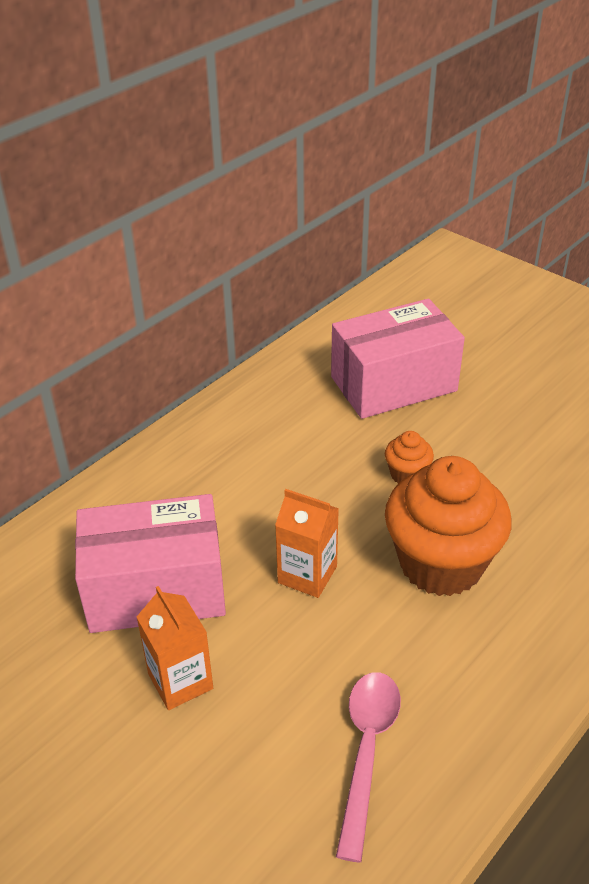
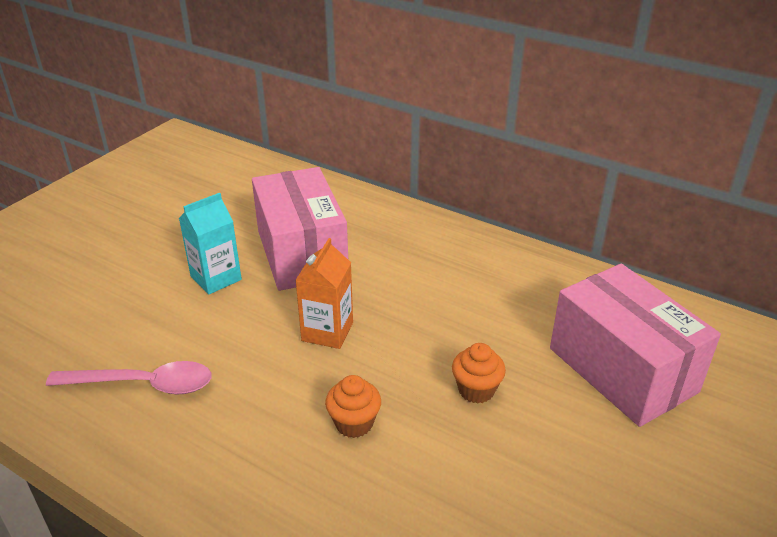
camera: 80 degrees right, 5 degrees down
(180, 681) = (216, 278): orange carton -> turquoise carton
(441, 564) = (354, 423): orange cupcake -> orange cupcake, size x0.44

